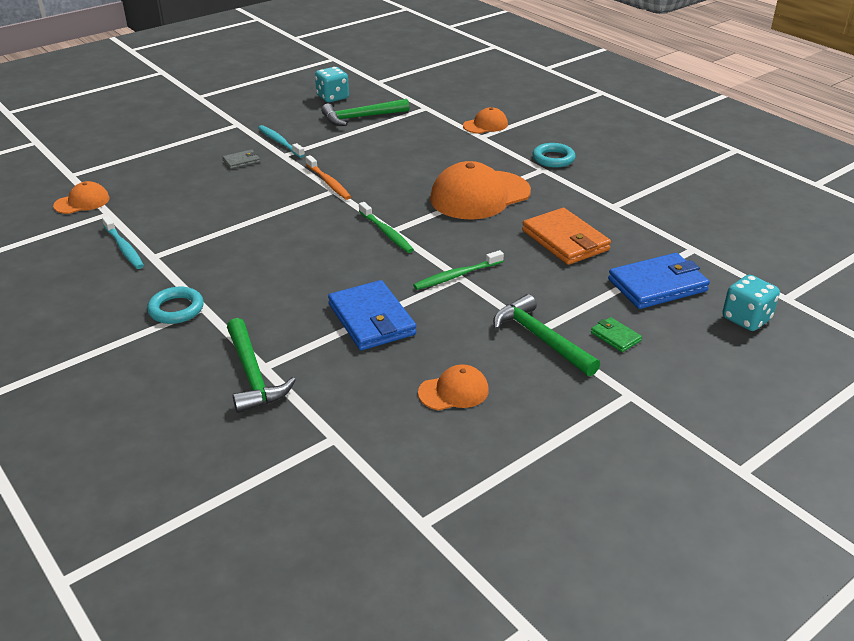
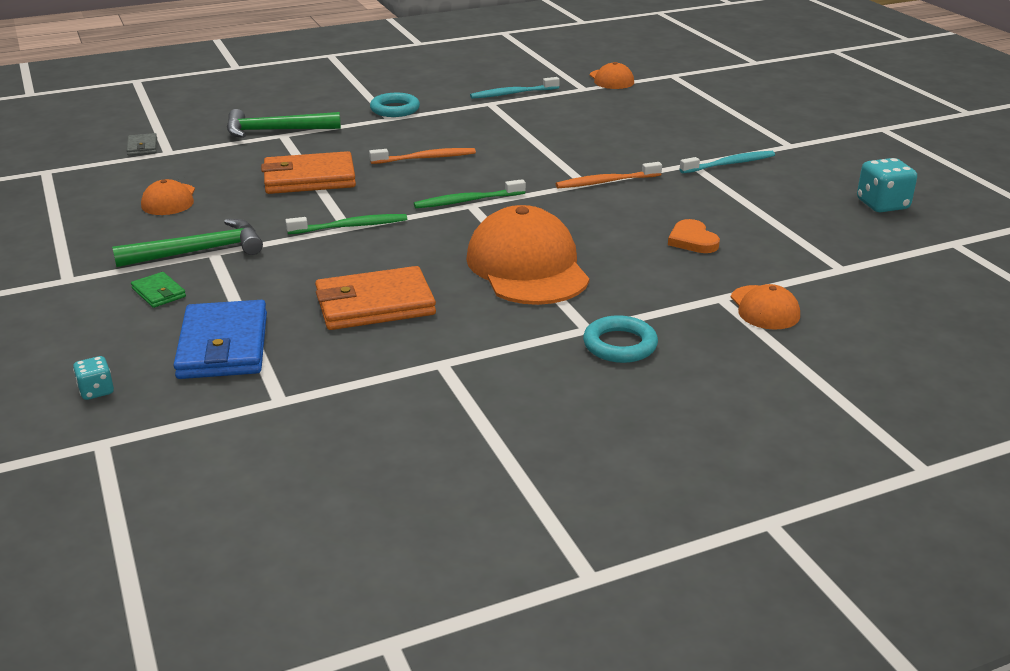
camera: 105 degrees right, 5 degrees down
(241, 161) = (680, 143): grey wallet -> grey wallet (142, 147)
(304, 267) = (425, 158): none -> orange toothbrush
(361, 117) = (804, 217): green hammer -> none
(371, 319) = (309, 178): blue wallet -> orange wallet
(411, 147) = (692, 240): none -> orange heart
(457, 275) = (350, 226): green toothbrush -> green toothbrush turned 90 degrees clockwise
(615, 336) = (159, 293): green wallet -> green wallet turned 75 degrees clockwise
(746, 319) = (96, 391): turquoise dice -> turquoise dice, size x0.56

